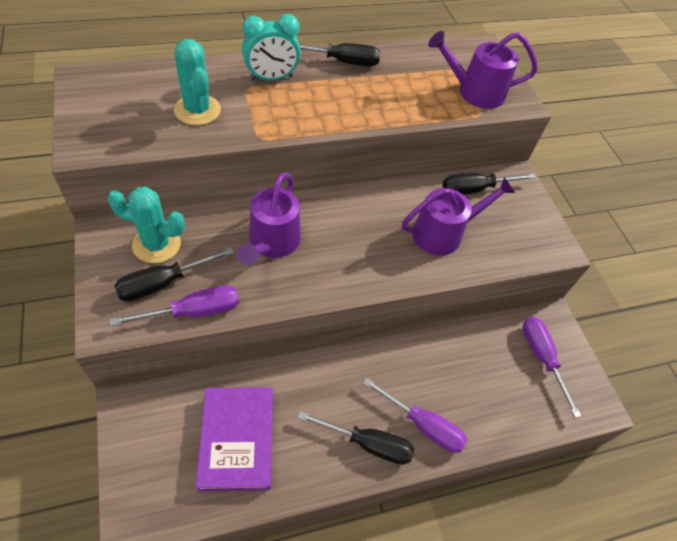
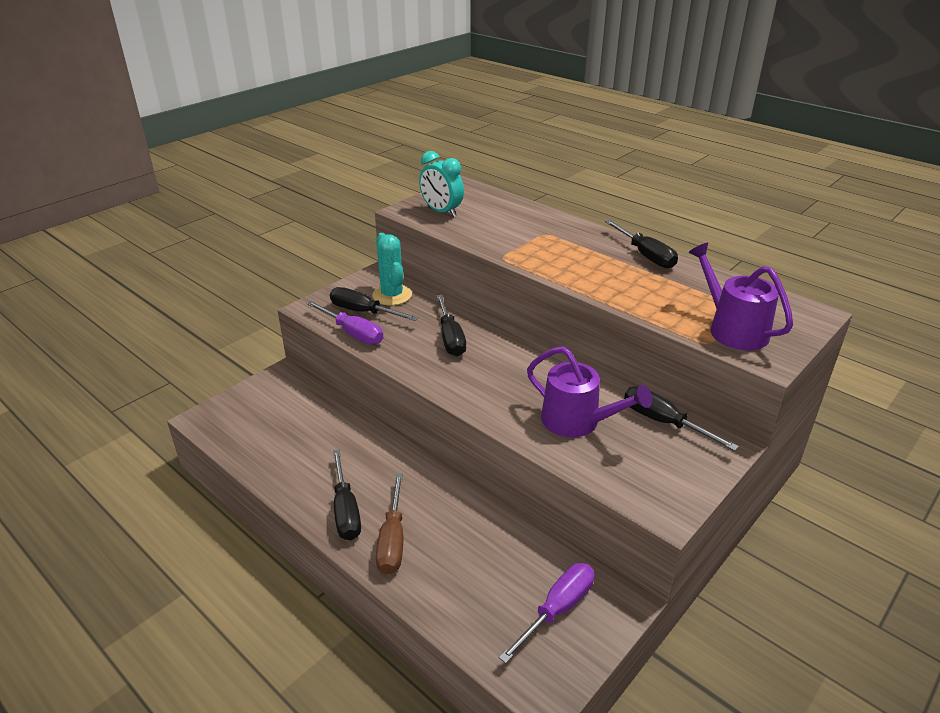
camera: 65 degrees right, 20 degrees down
(197, 110) = (493, 227): turquoise cactus -> none
(237, 439) = (294, 436): purple book -> none
(271, 78) = (572, 237): turquoise clock -> turquoise clock (441, 212)
(272, 242) = (450, 338): purple watering can -> black screwdriver
(423, 425) = (392, 540): purple screwdriver -> brown screwdriver

